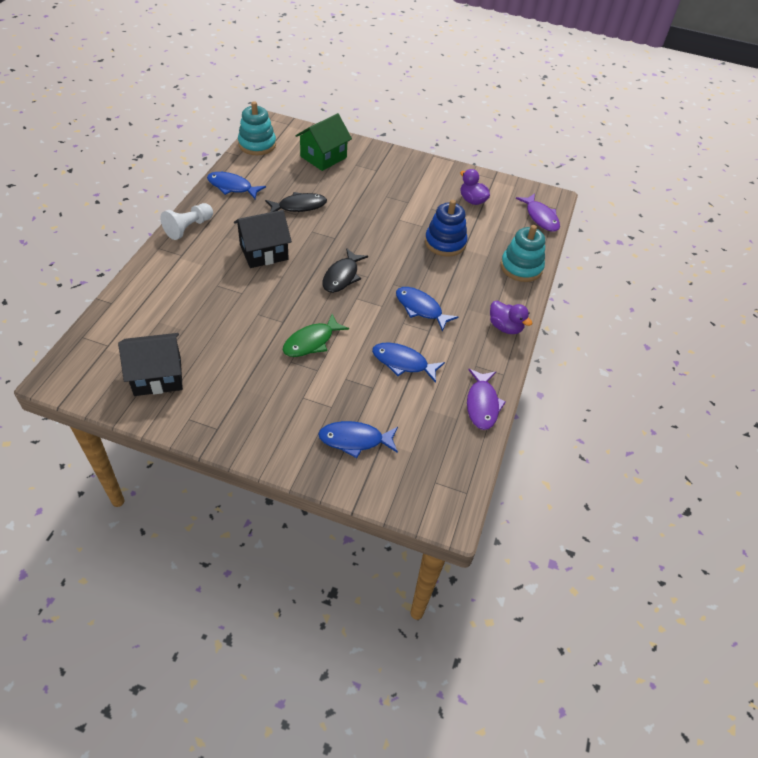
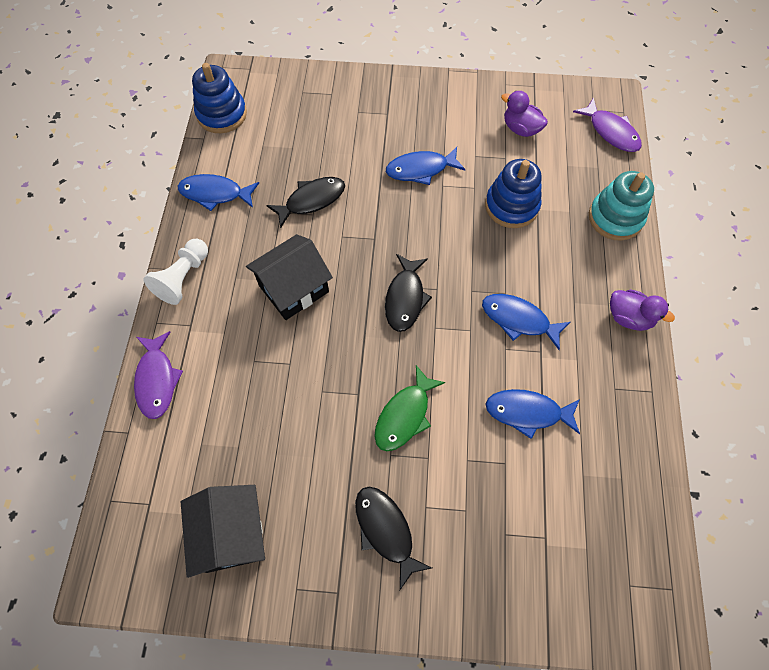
camera: 10 degrees left, 15 degrees up
(158, 376) = (232, 533): black house -> black house turned 75 degrees counterclockwise
(257, 144) = (222, 114): turquoise stacking toy -> blue stacking toy
(267, 403) = (385, 530): none -> black fish
(323, 157) = (313, 111): green house -> none
(355, 440) = (512, 553): blue fish -> blue fish (420, 169)
(482, 404) = (643, 447): purple fish -> purple fish (157, 380)

